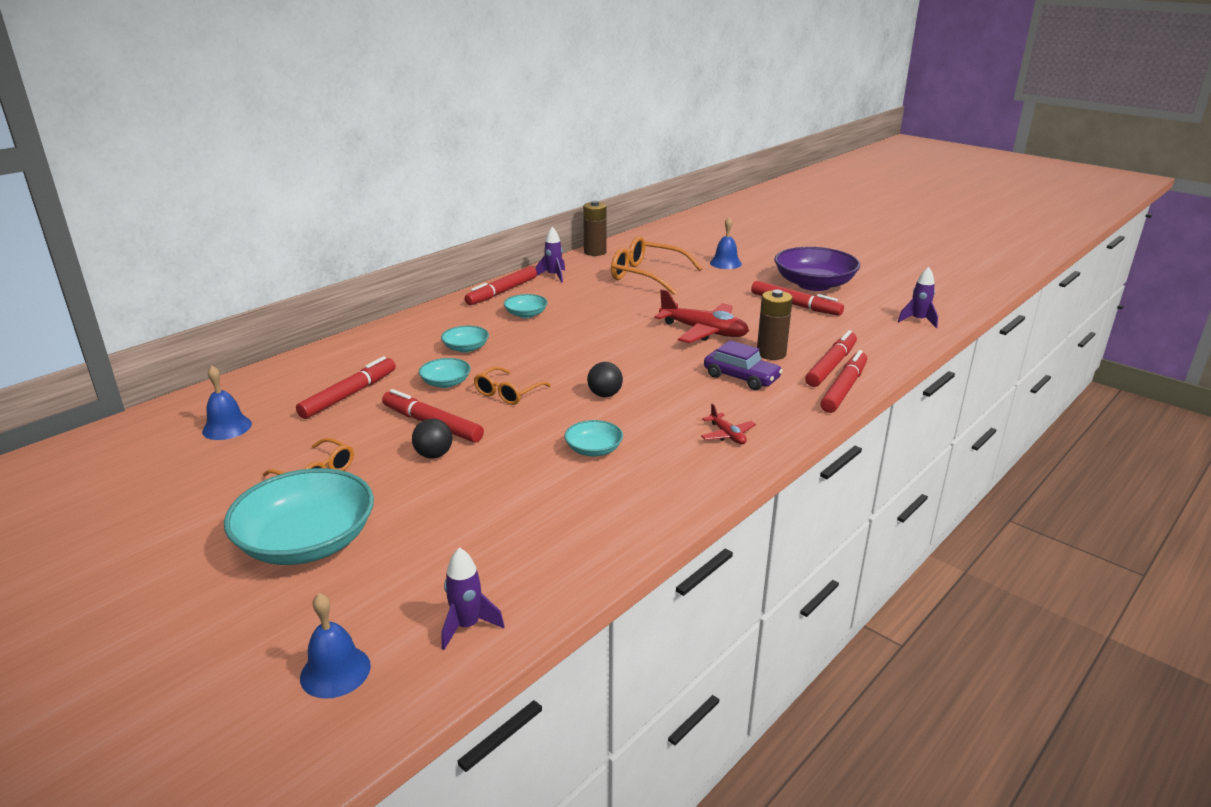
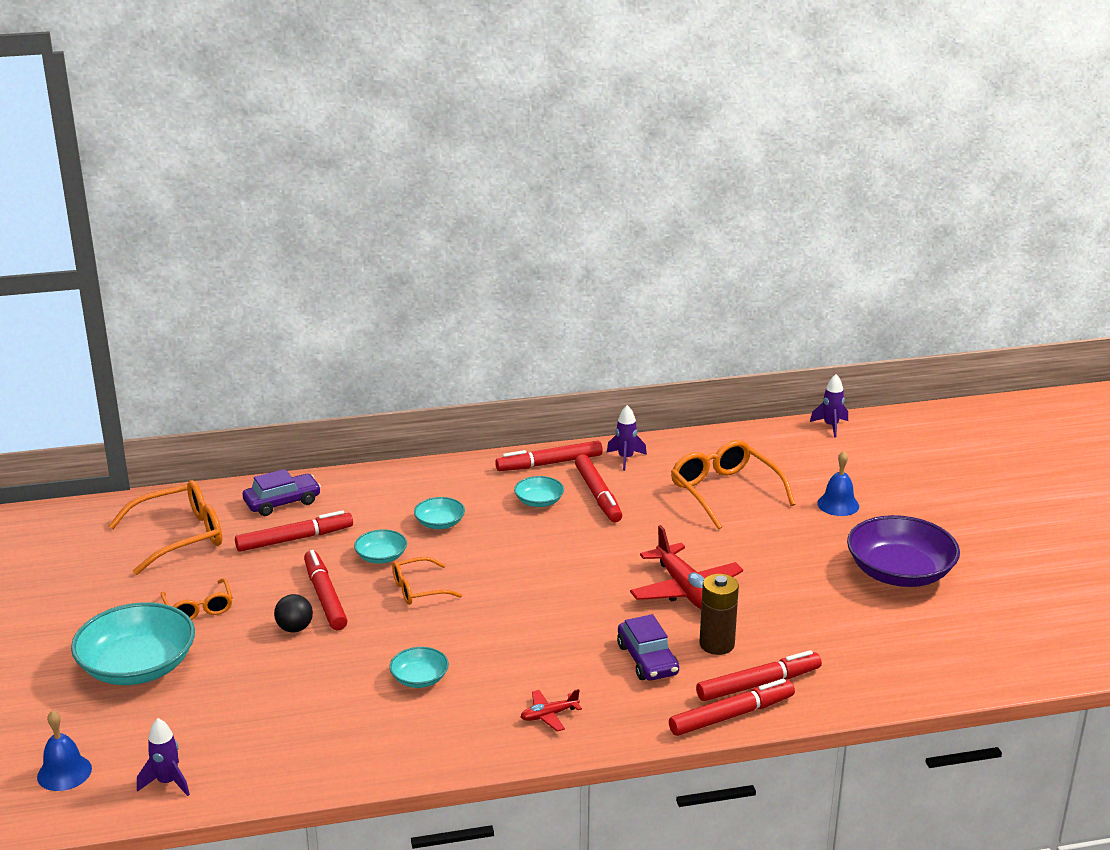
camera: 35 degrees right, 0 degrees up
(227, 427) = (180, 536): blue bell -> orange glasses
(303, 374) = (282, 502): none -> purple car
(595, 252) = (710, 438): brown battery -> none
(605, 395) = (497, 626): black ball -> none
(727, 435) = (549, 715): red plane -> red plane turned 60 degrees clockwise
(795, 305) = (834, 593): red marker -> red marker (598, 495)
(918, 321) = (948, 668): purple rocket -> purple rocket (831, 426)

